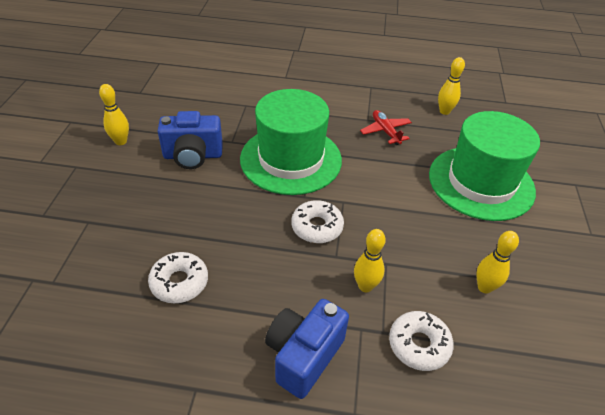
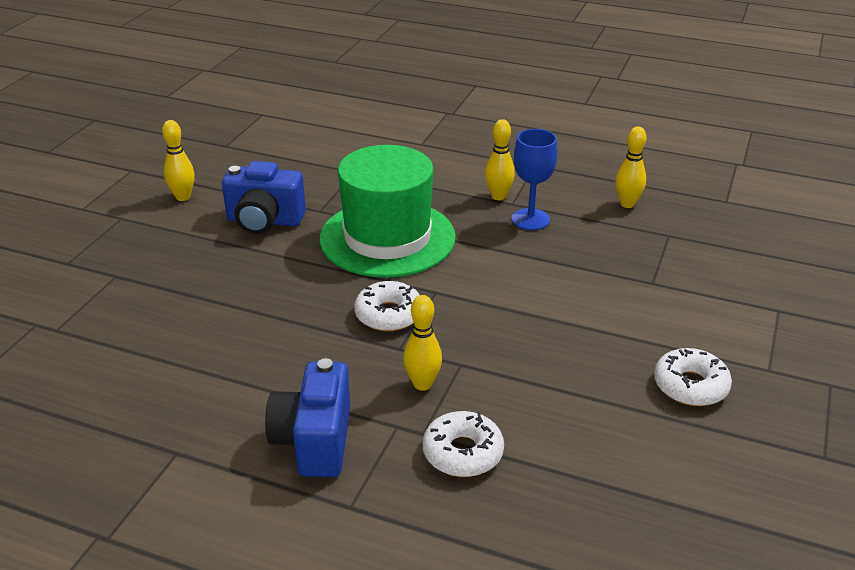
camera: 15 degrees right, 10 degrees down
(179, 282) = (198, 349): white donut -> white donut (690, 386)
(303, 356) = (314, 441): blue camera -> blue camera turned 45 degrees counterclockwise
(385, 131) = (530, 219): red plane -> blue goblet
(481, 182) = (637, 292): green hat -> none
(484, 287) = (580, 407): yellow bowling pin -> yellow bowling pin (498, 196)

